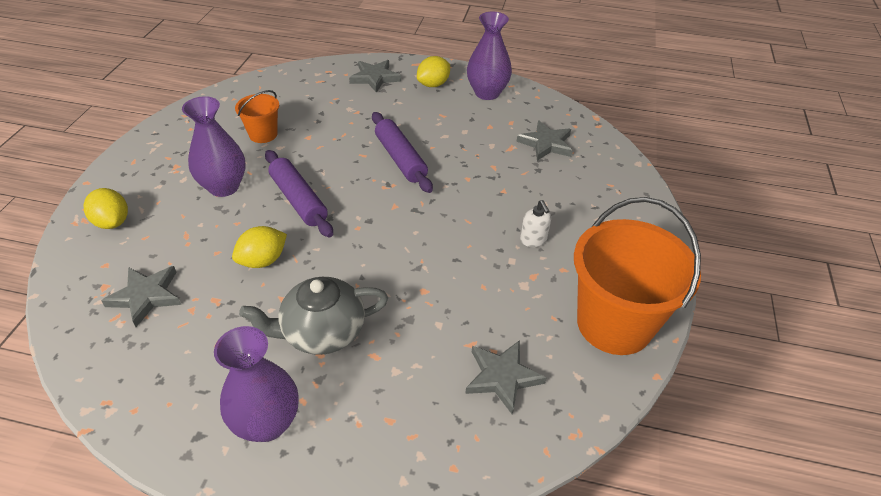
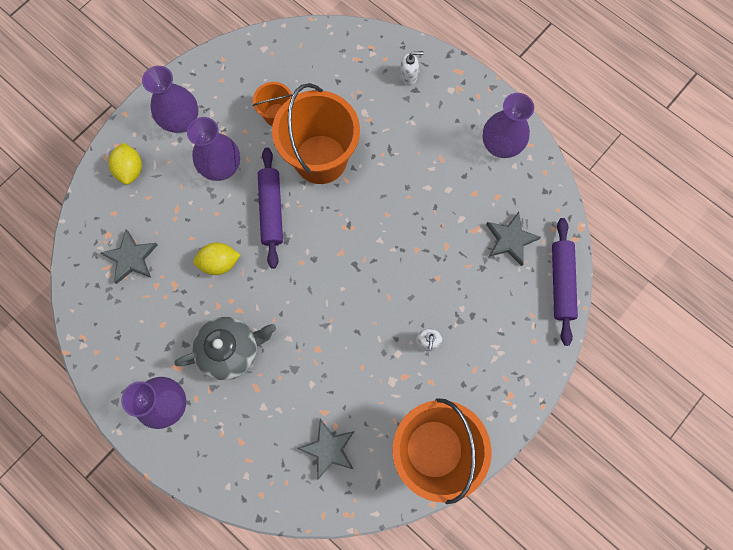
camera: 30 degrees right, 30 degrees up
(159, 168) = (181, 121): none -> purple vase
(321, 332) = (231, 350): grey teapot -> grey teapot turned 150 degrees clockwise
(327, 149) = (320, 159): none -> orange bucket
(375, 78) = (408, 76): grey star -> white soap dispenser
(400, 159) = (374, 199): purple rolling pin -> purple rolling pin (561, 282)
(433, 84) = (457, 110): yellow lemon -> none

